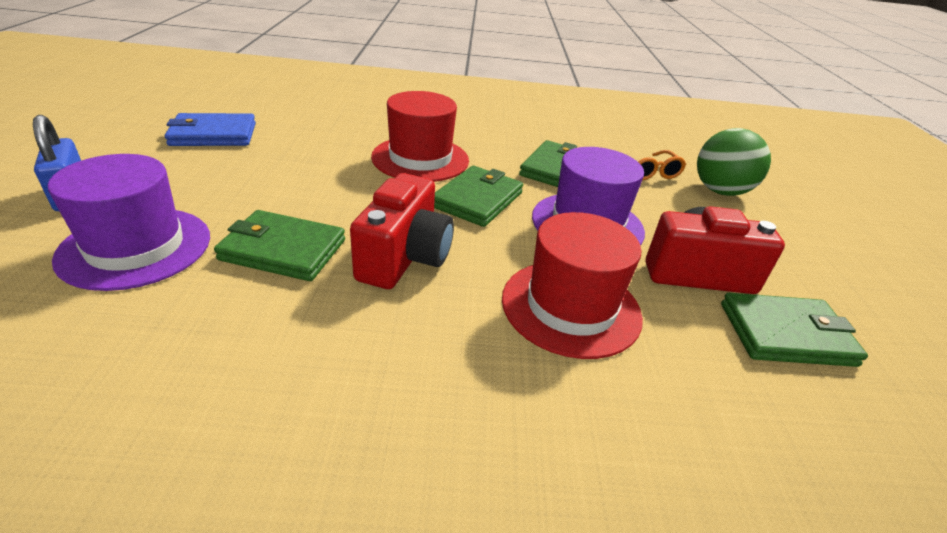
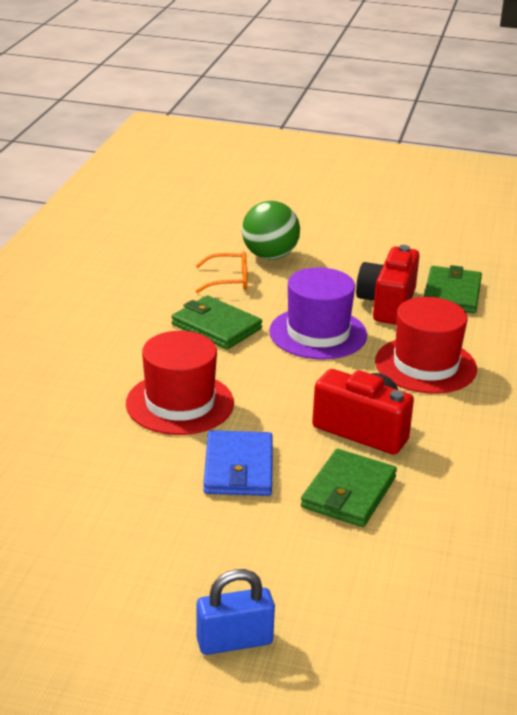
camera: 75 degrees left, 5 degrees down
(135, 247) = (340, 578): purple hat -> none
(213, 134) = (82, 553): blue wallet -> blue wallet (238, 468)
(477, 200) = (271, 381): green wallet -> none

